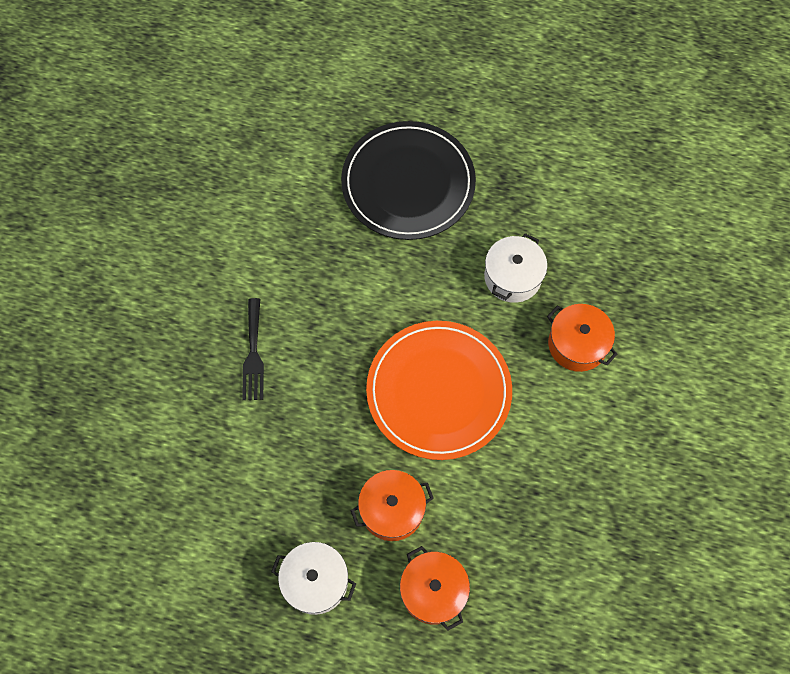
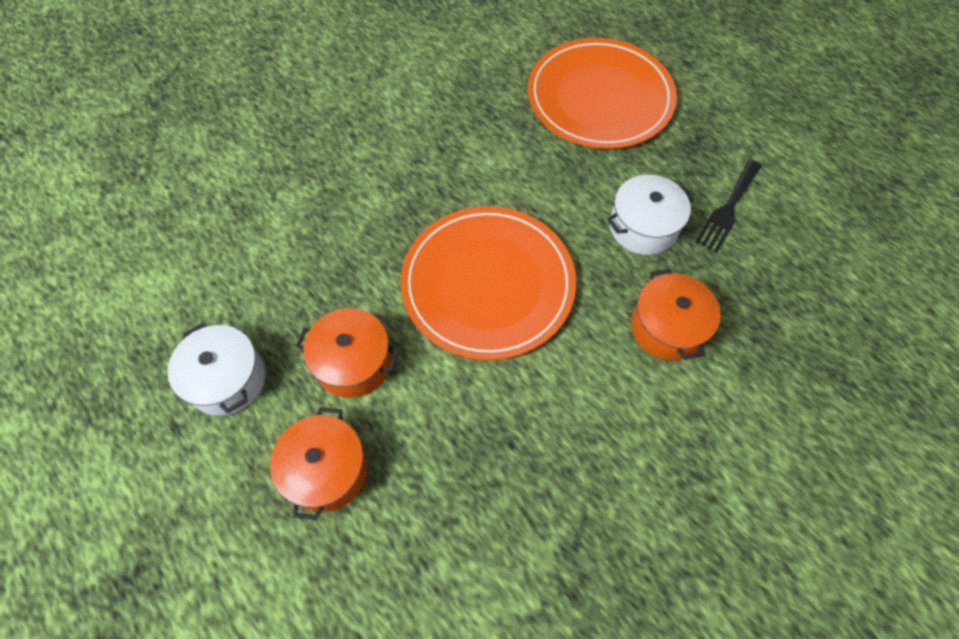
camera: 35 degrees right, 5 degrees down
(253, 354) = (347, 154): black fork -> black fork (728, 209)
(408, 183) = (600, 97): black plate -> orange plate

